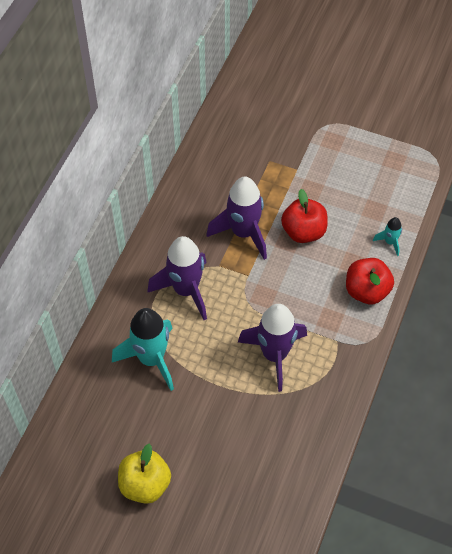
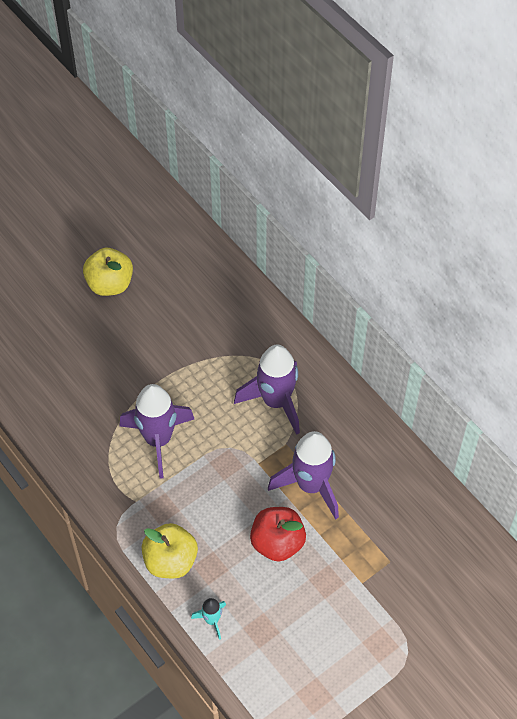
camera: 120 degrees right, 0 degrees up
(151, 359) = (221, 340): turquoise rocket -> none
(366, 291) = (170, 561): red apple -> yellow apple

